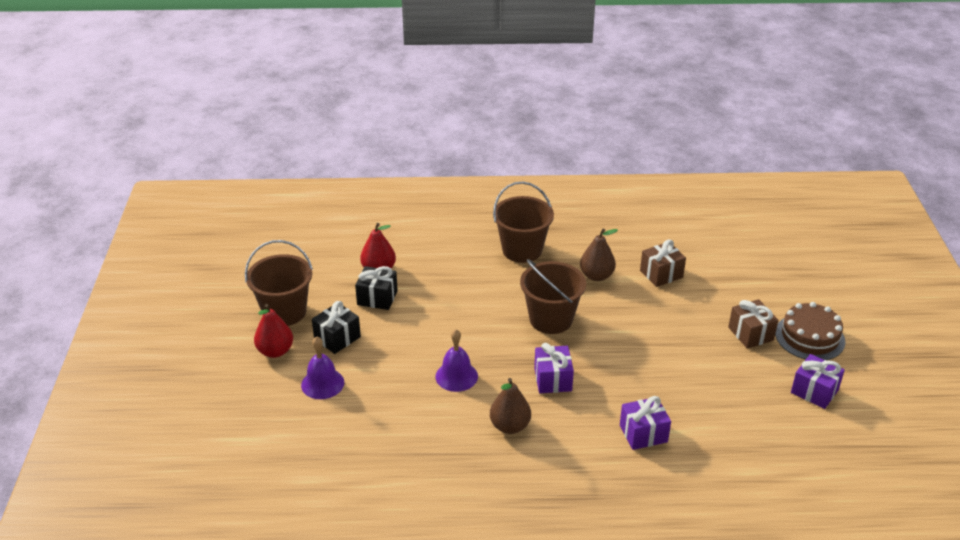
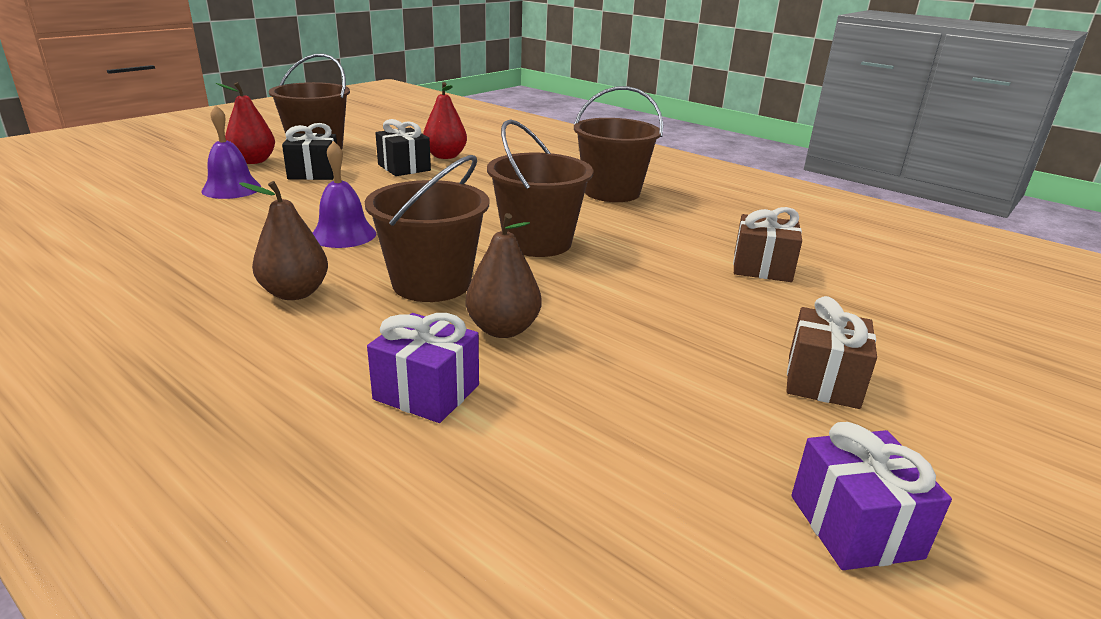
camera: 40 degrees right, 10 degrees down
(553, 379) = (431, 283): purple gift -> brown bucket
(596, 276) = (664, 237): brown pear -> brown pear (503, 329)
(809, 337) = (954, 443): brown cake -> none

